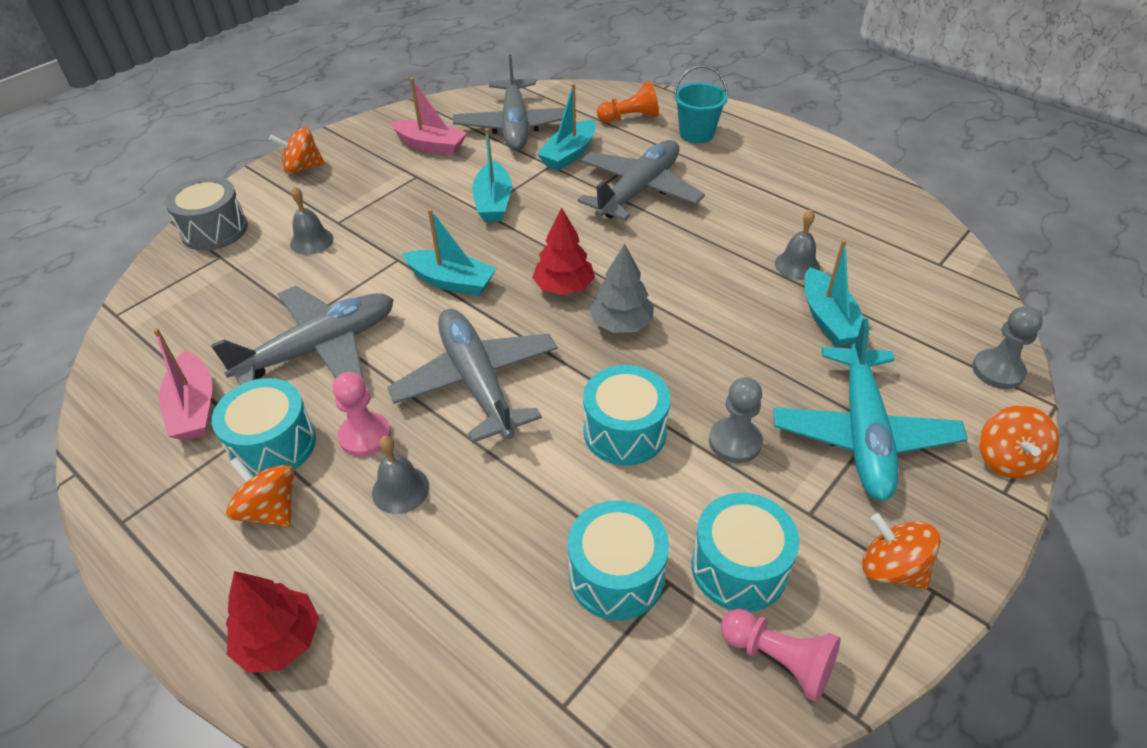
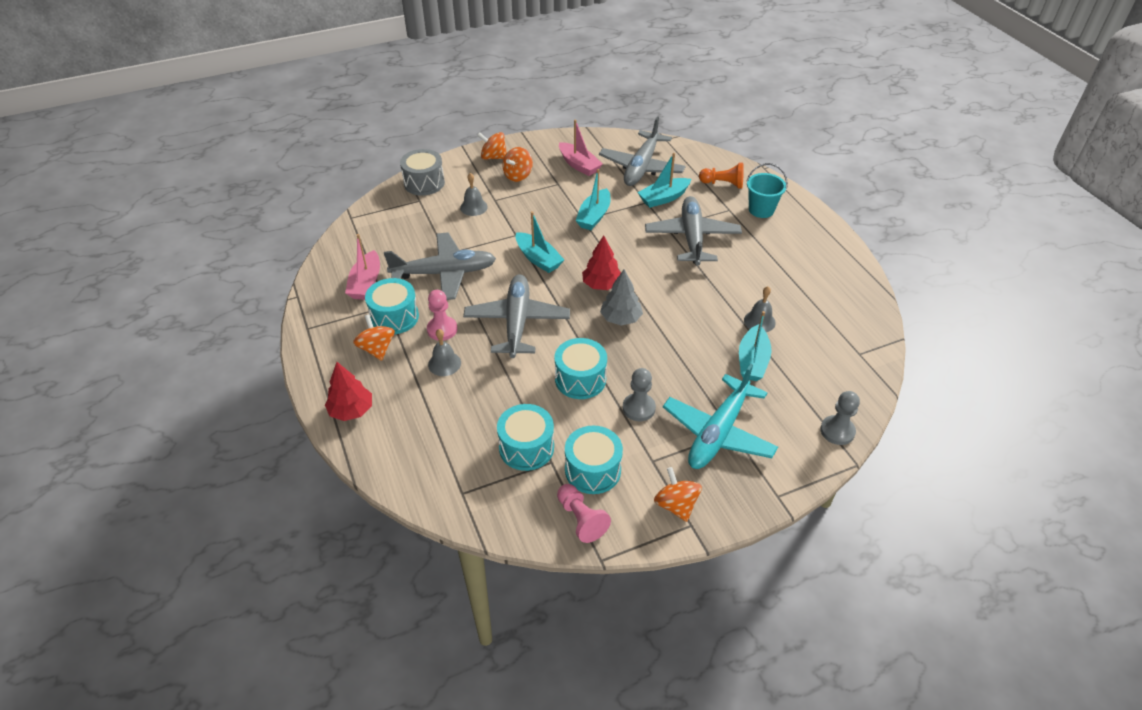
camera: 25 degrees right, 0 degrees up
(638, 190) = (692, 238): grey plane -> grey plane turned 60 degrees counterclockwise
(1007, 459) = (795, 480): orange spinning top -> orange spinning top (518, 175)

